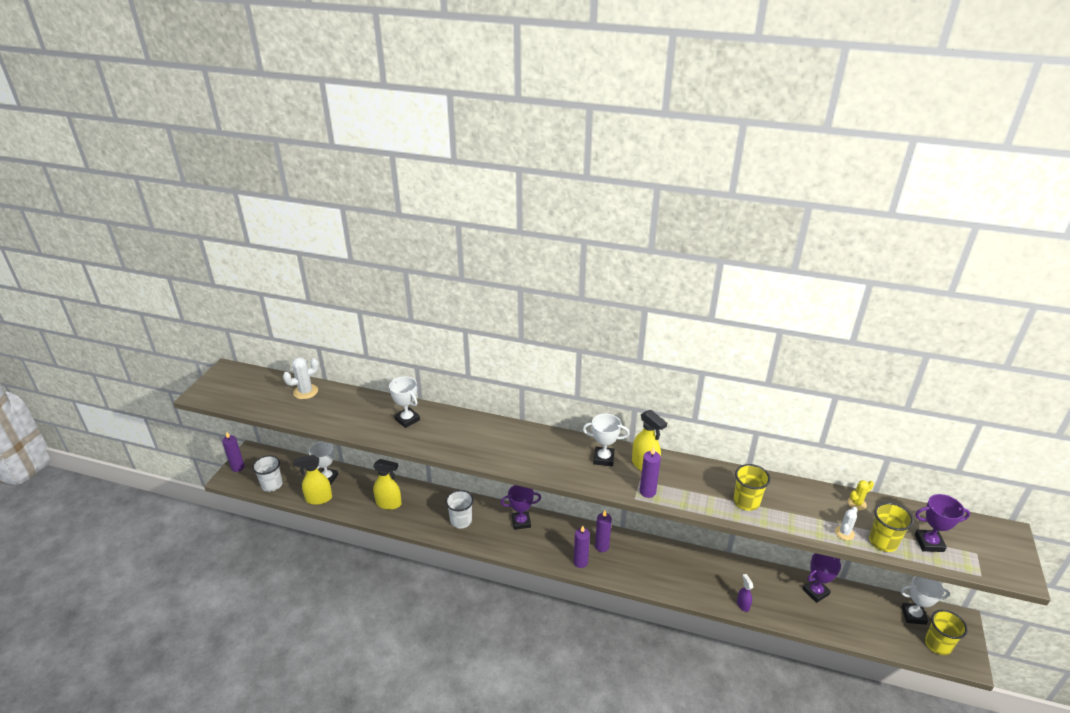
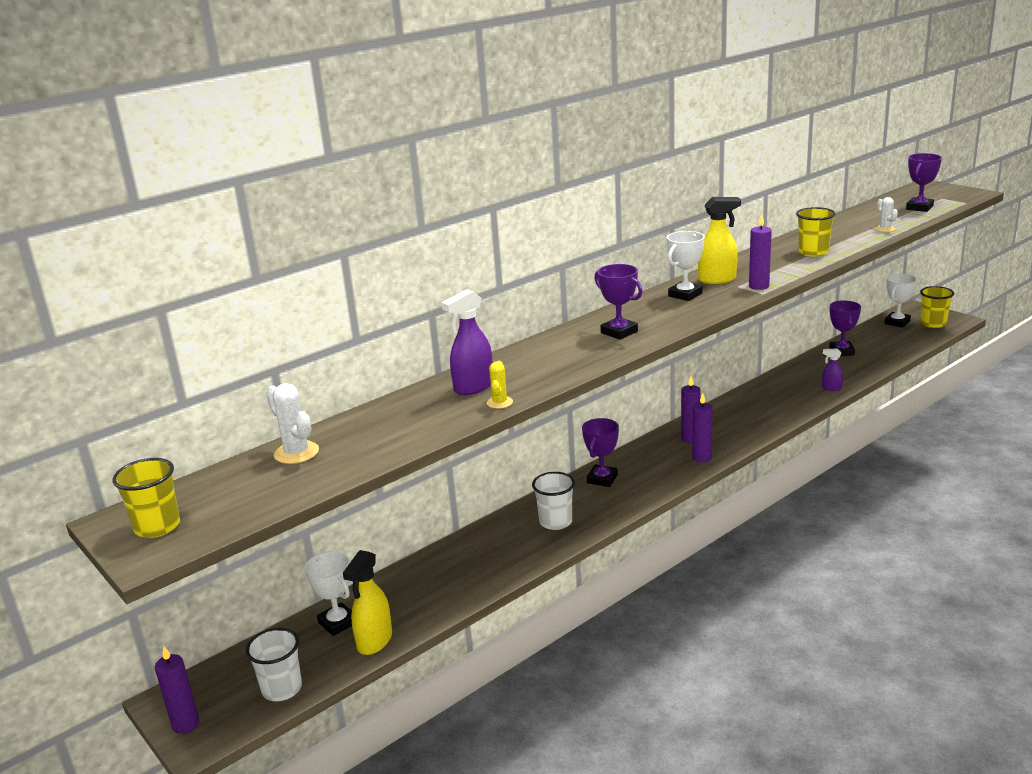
camera: 55 degrees left, 10 degrees down
(305, 392) = (296, 453): white cactus -> white cactus turned 45 degrees counterclockwise
(389, 503) = (460, 574): yellow spray bottle -> none
(407, 419) = (473, 387): white trophy -> purple spray bottle
(519, 449) = (619, 332): none -> purple trophy
(856, 503) = (853, 217): yellow cactus -> yellow cactus (499, 403)
(883, 542) = (906, 220): yellow cup -> yellow cup (157, 526)

